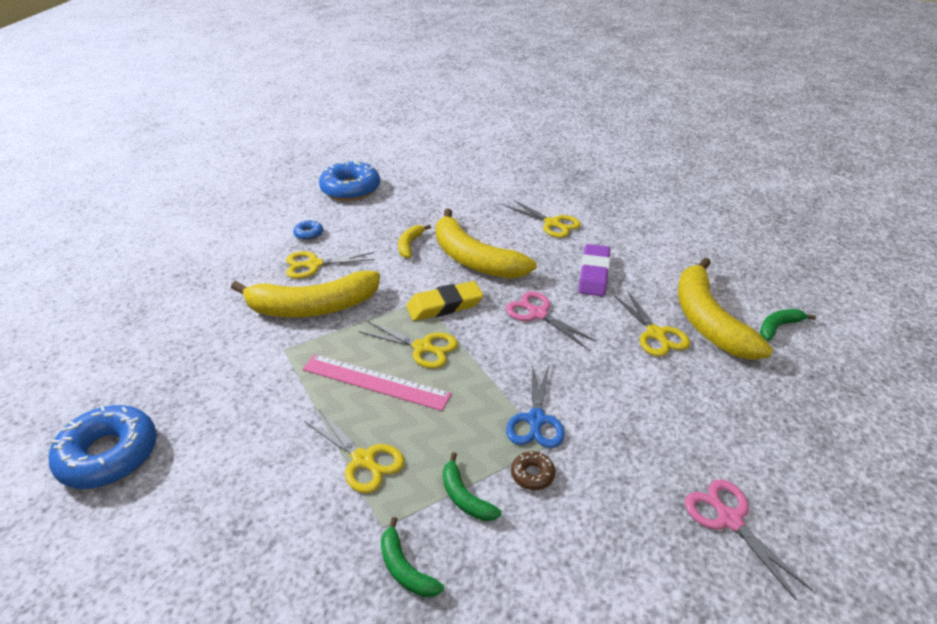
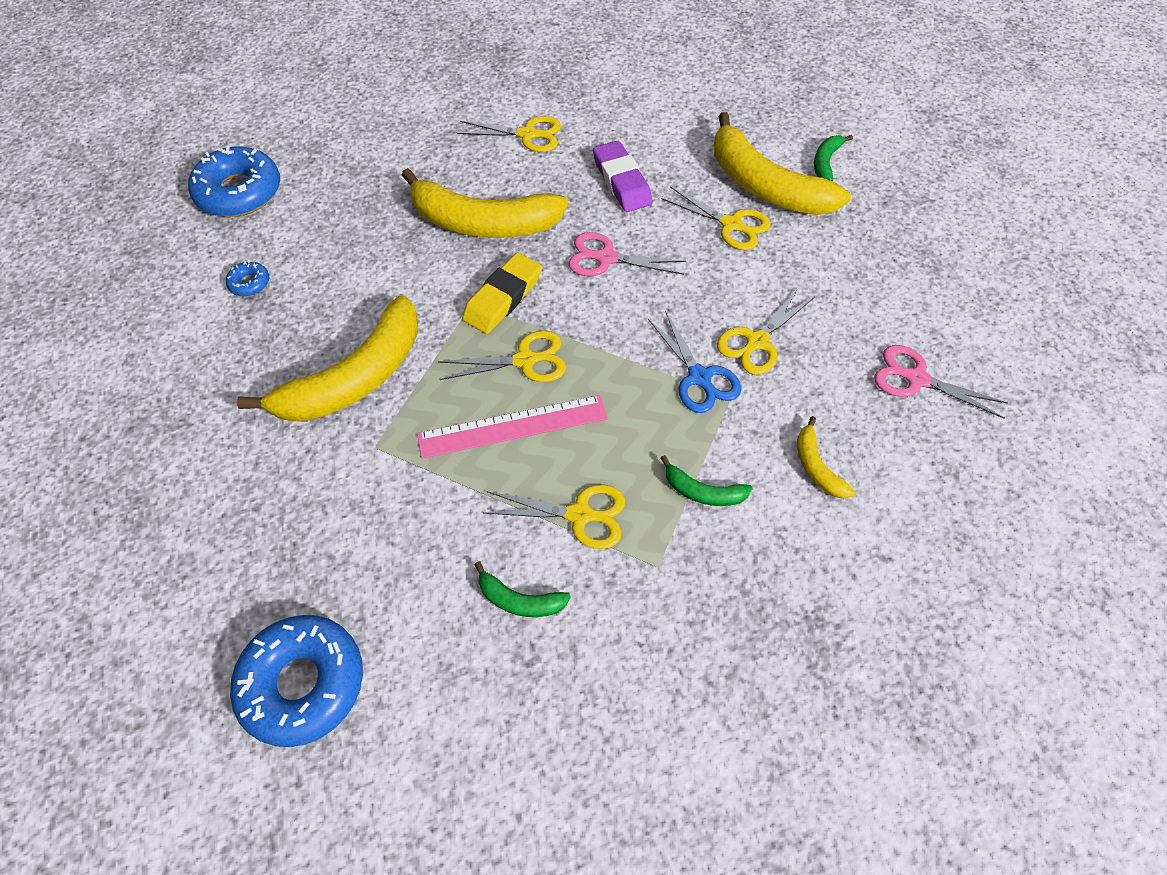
camera: 35 degrees left, 20 degrees up
(313, 265) = (300, 322): yellow scissors -> yellow scissors (756, 342)
(405, 568) = (711, 588): green banana -> green banana (520, 600)
(410, 245) = (392, 239): yellow banana -> yellow banana (816, 466)
(532, 474) = (740, 433): brown donut -> none

